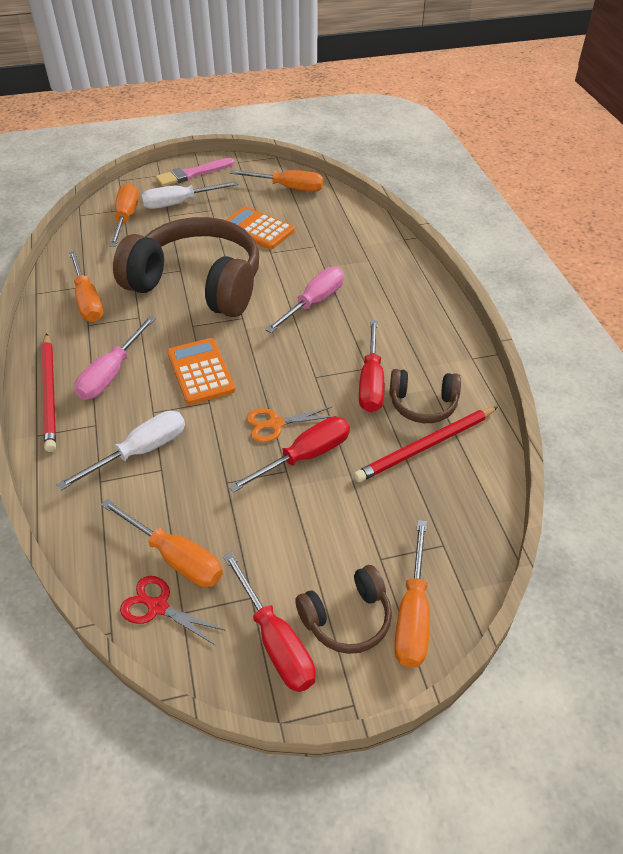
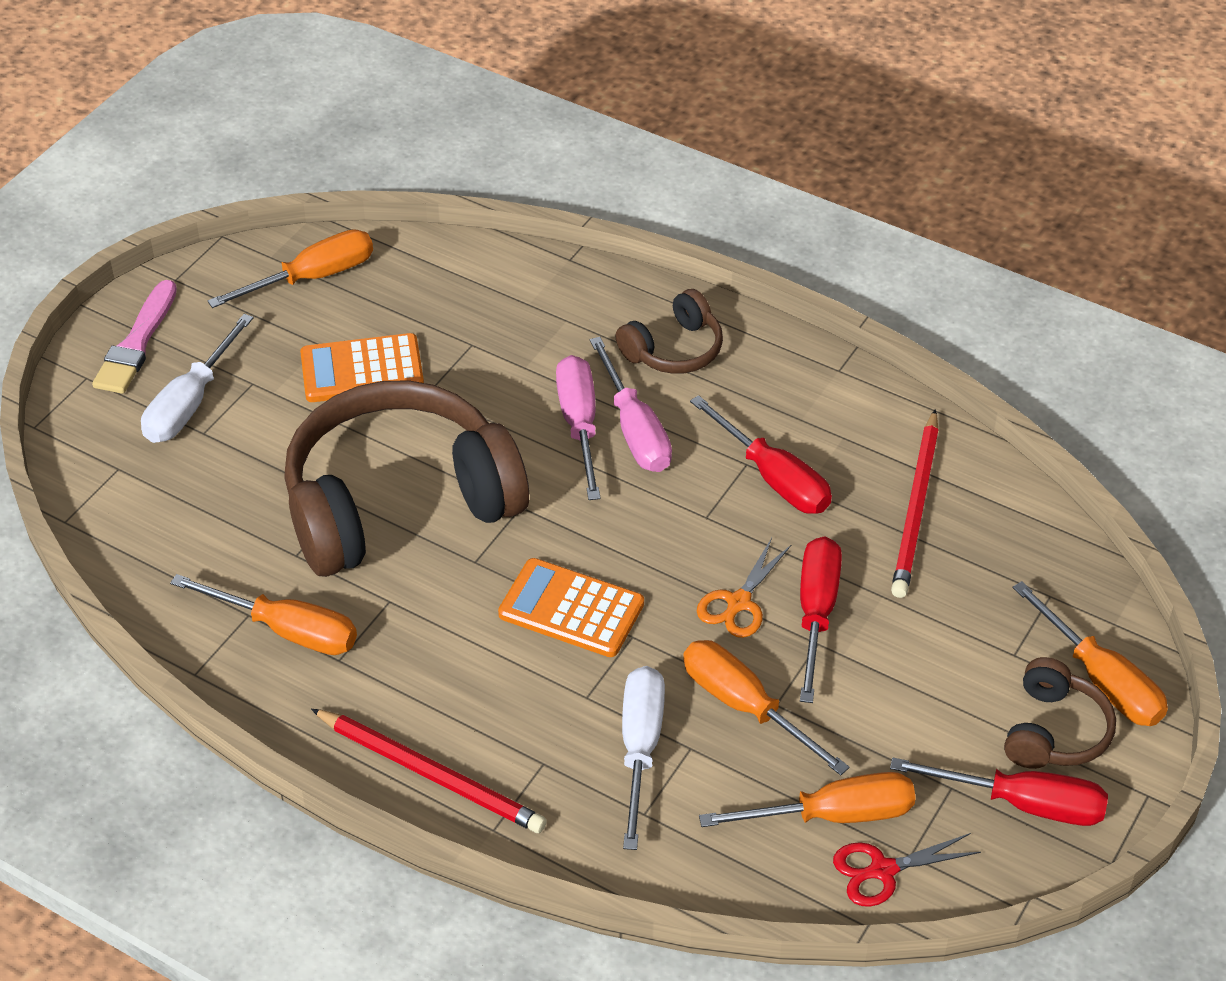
camera: 45 degrees left, 0 degrees up
(111, 374) = (469, 693): pink screwdriver -> pink screwdriver (635, 430)
(126, 218) = (146, 478): orange screwdriver -> orange screwdriver (745, 706)
(423, 404) = (856, 463): brown headphones -> brown headphones (673, 349)

